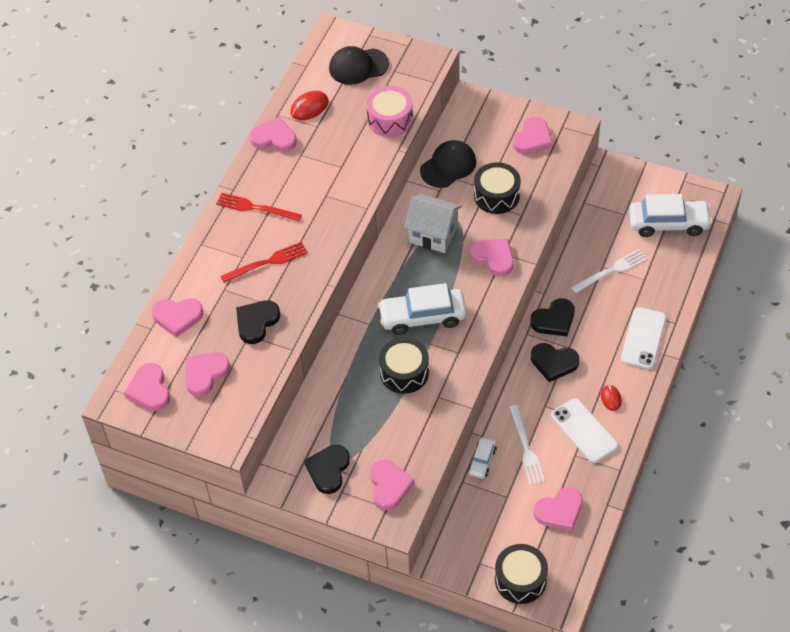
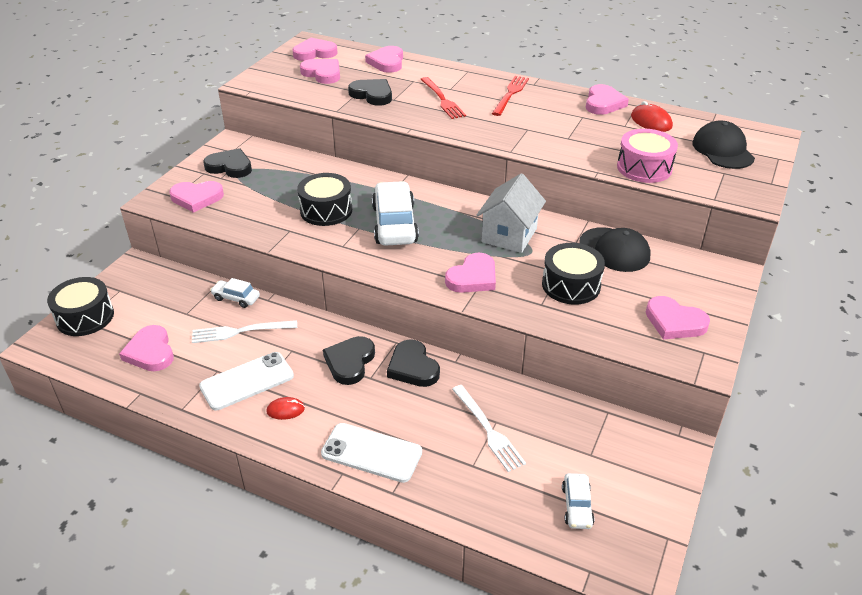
camera: 90 degrees right, 15 degrees down
(668, 223) = (577, 506): white car -> white car, size x0.50

